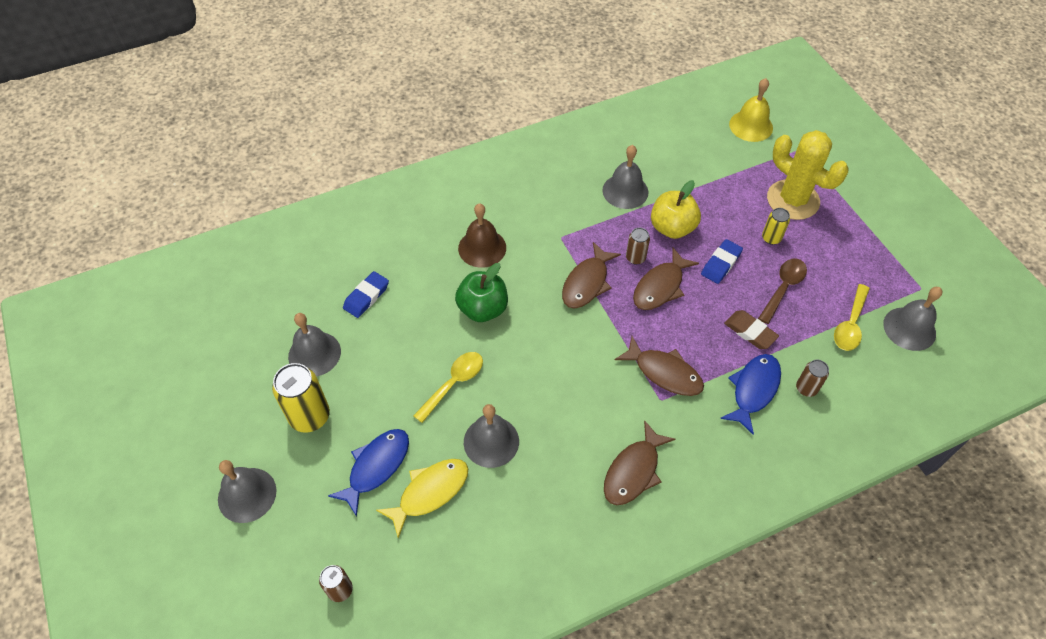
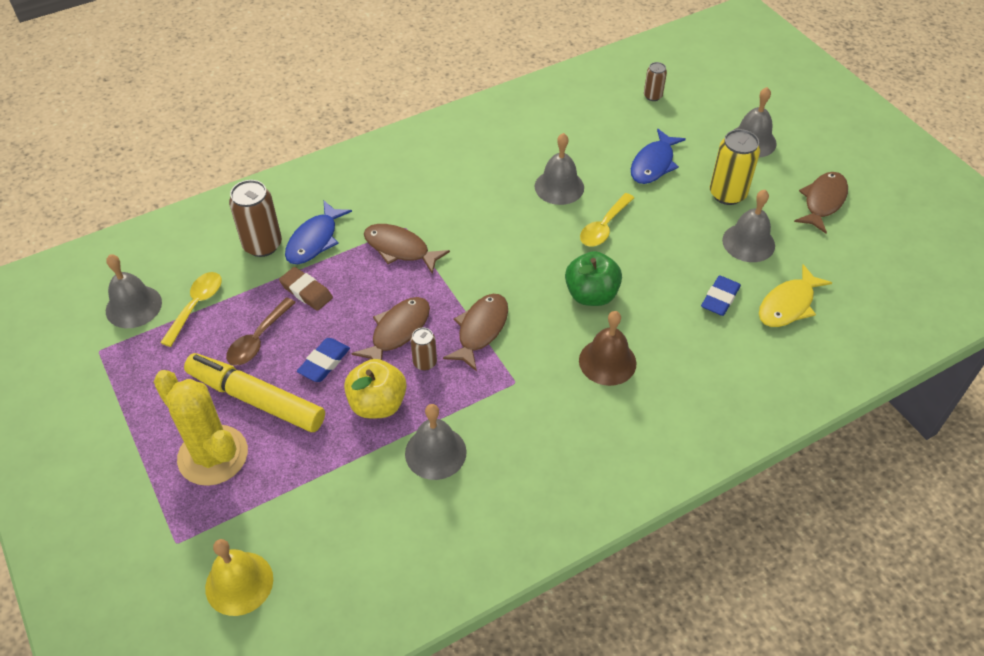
camera: 175 degrees right, 5 degrees down
(430, 492) = (603, 151): yellow fish -> yellow fish (788, 305)
(633, 471) = (432, 175): brown fish -> brown fish (823, 201)
(771, 238) = (256, 399): yellow can -> yellow marker
(806, 388) = (262, 245): brown can -> brown can, size x1.82

